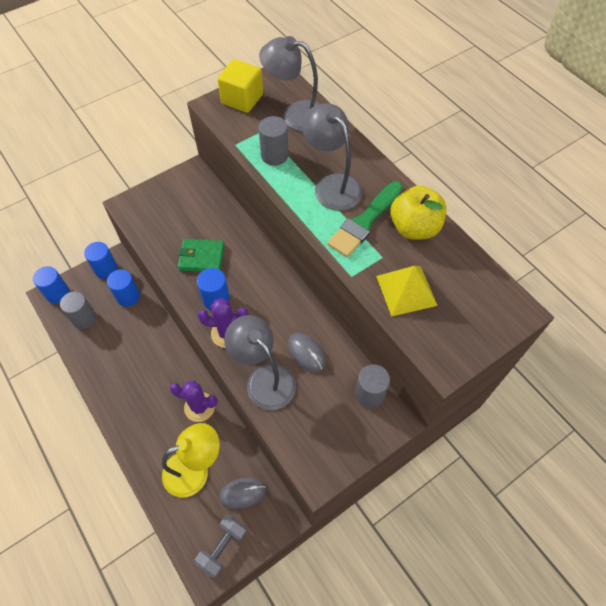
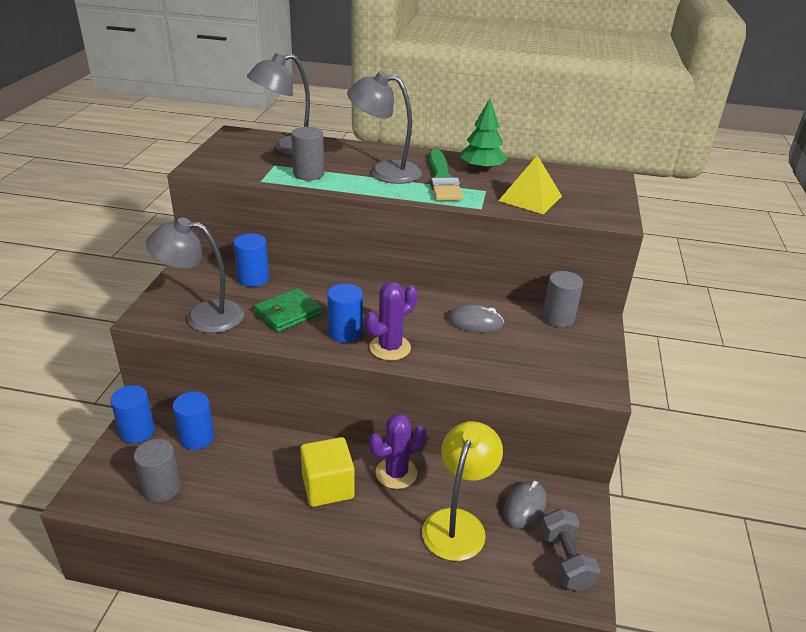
camera: 45 degrees left, 25 degrees down
(58, 293) = (94, 488): blue cylinder -> blue cylinder (253, 279)
(242, 99) = (223, 155): yellow cube -> yellow cube (328, 487)
(264, 378) = (467, 357): grey lamp -> grey lamp (203, 316)
(414, 228) = (482, 169): yellow apple -> green tree

